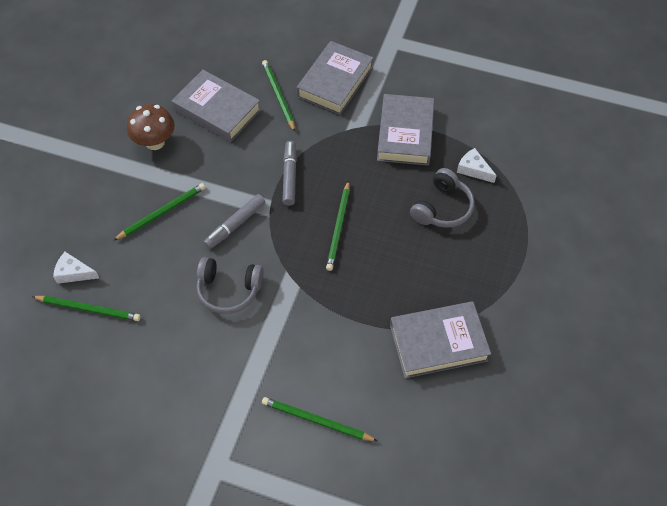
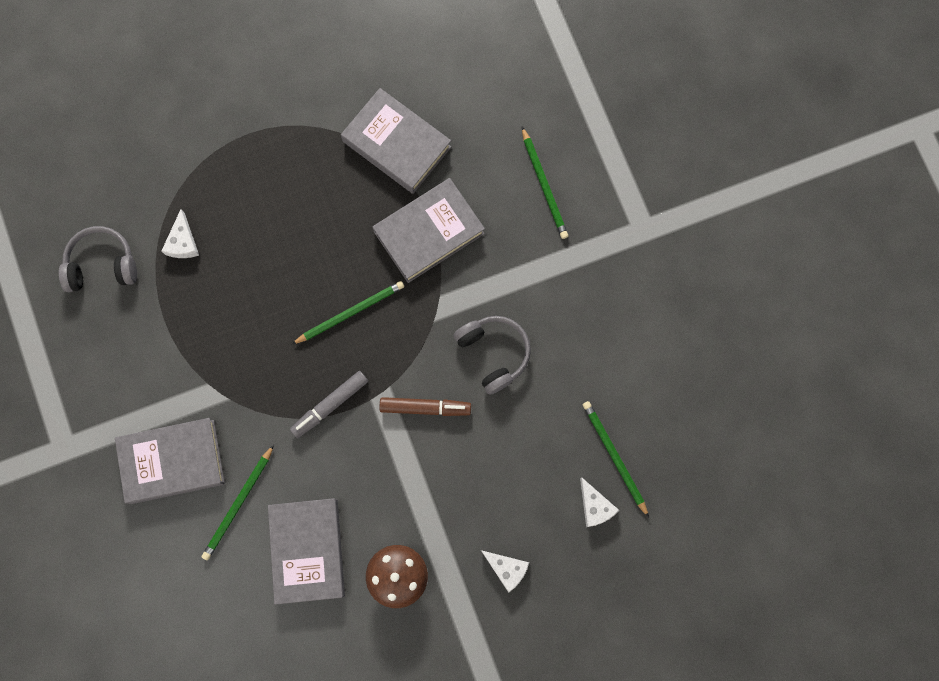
camera: 130 degrees left, 20 degrees up
(96, 197) = (506, 568): none -> white cheese
(162, 212) = (469, 488): green pencil -> none
(235, 225) = (425, 407): grey marker -> brown marker
(405, 134) = (188, 337): grey book -> grey book (429, 232)
(442, 208) = (252, 238): grey headphones -> grey headphones (102, 265)

